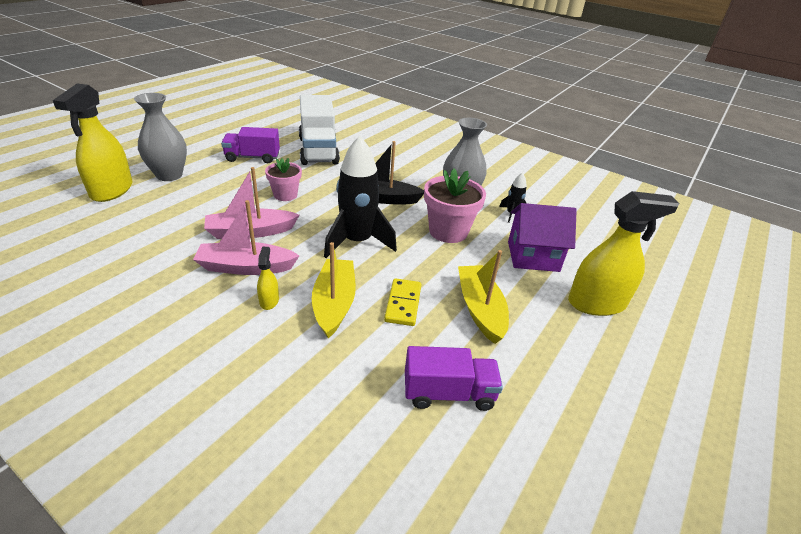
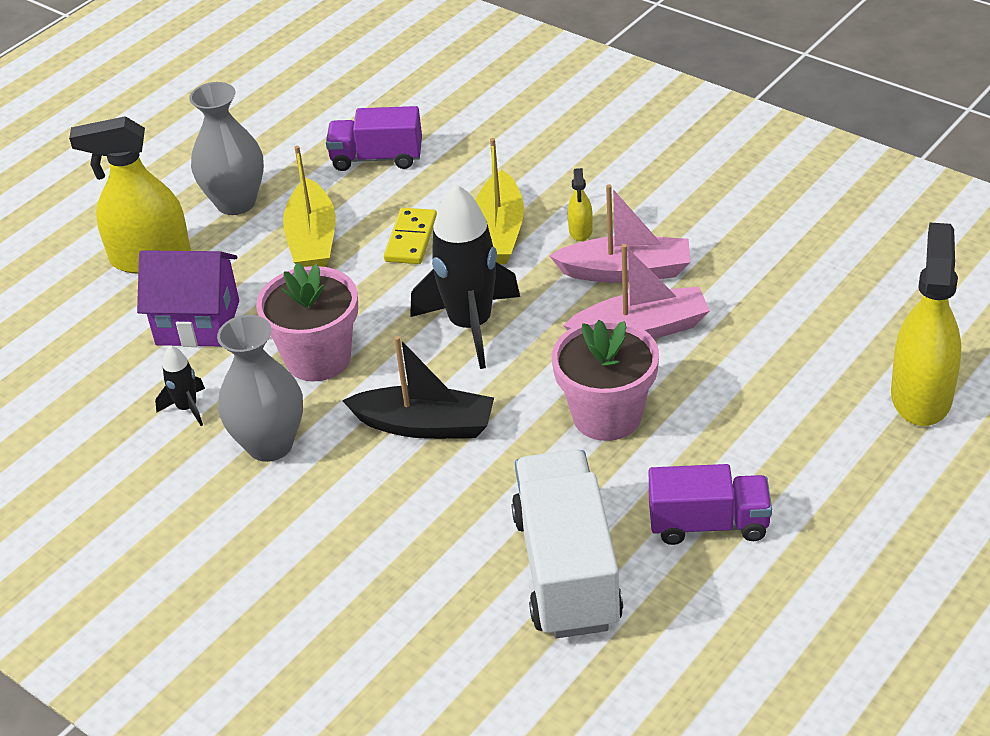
camera: 170 degrees left, 5 degrees up
(169, 175) = (848, 447): grey vase -> grey vase (236, 202)
(285, 195) = (607, 416): pink flower pot -> pink flower pot, size x1.59

